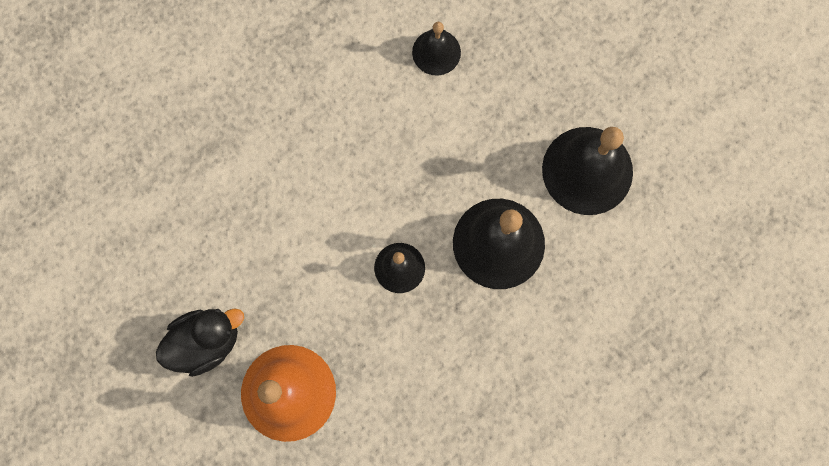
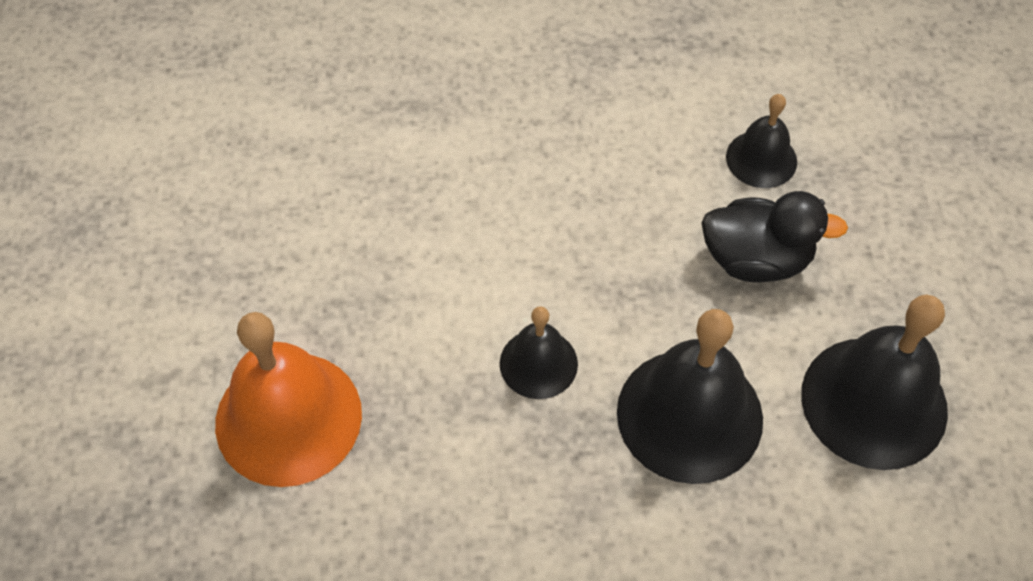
camera: 35 degrees right, 20 degrees down
(206, 341) = (243, 299): black duck -> black duck (756, 259)

